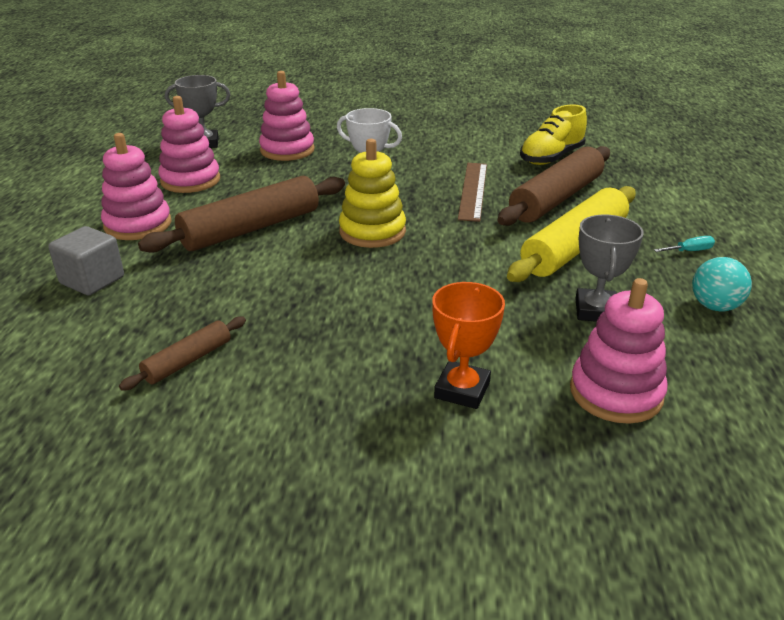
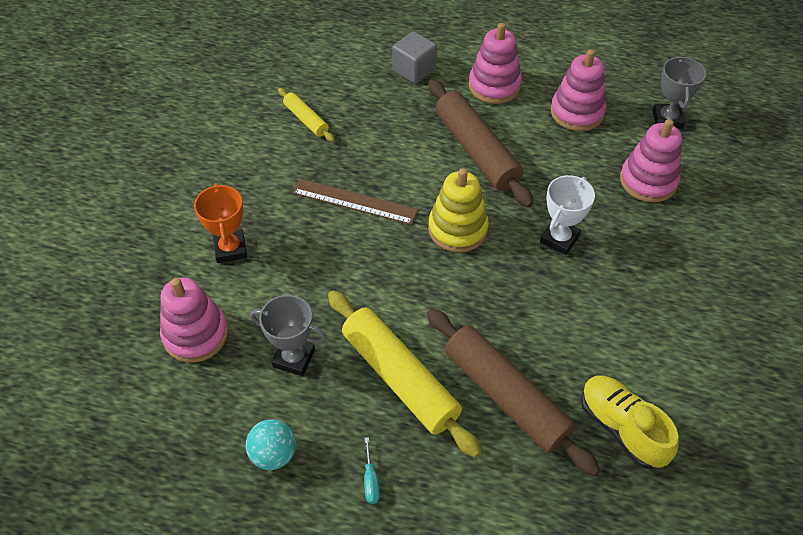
camera: 100 degrees right, 20 degrees up
(188, 361) = (306, 120): brown rolling pin -> yellow rolling pin
(462, 390) = (230, 249): orange trophy -> orange trophy turned 45 degrees clockwise
(473, 190) = (534, 323): brown ruler -> brown ruler (354, 201)

